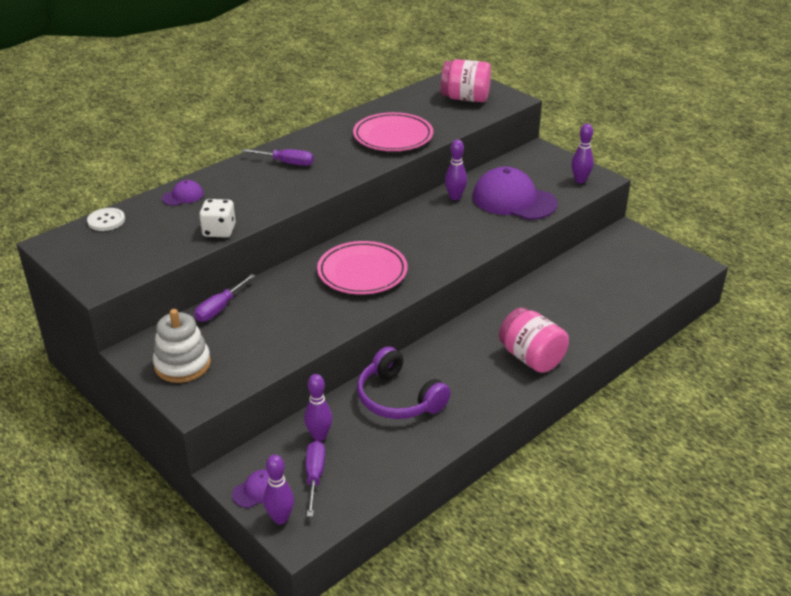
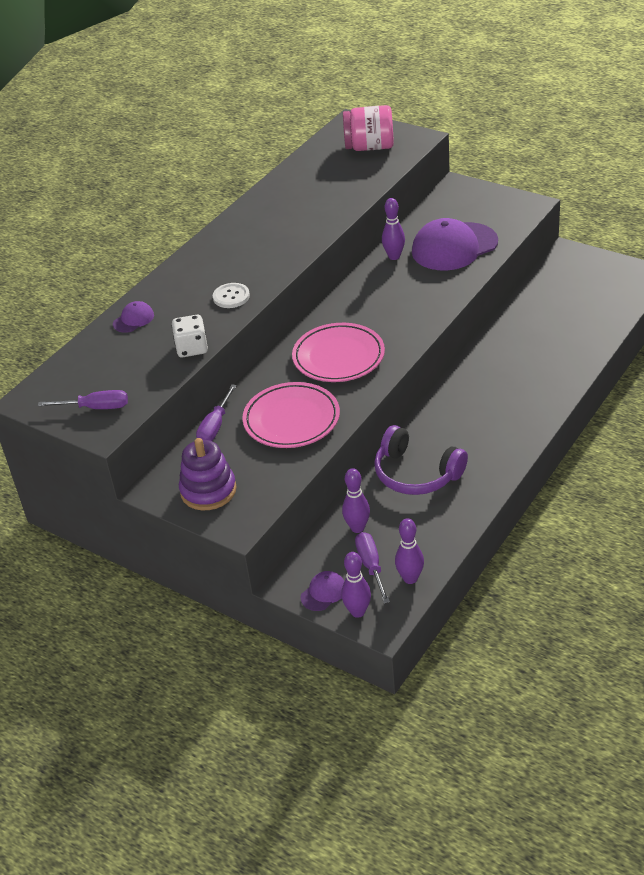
camera: 10 degrees left, 5 degrees up
(106, 220) = (69, 363): white button -> white button (231, 297)
(182, 364) = (208, 490): white stacking toy -> purple stacking toy
(287, 163) = (221, 259): purple screwdriver -> purple screwdriver (96, 408)
(393, 137) = (316, 207): pink plate -> pink plate (291, 420)
(514, 200) = (454, 247): purple cap -> purple cap turned 45 degrees counterclockwise
(531, 358) = (525, 404): pink jar -> none
(580, 180) = (511, 211): purple bowling pin -> purple bowling pin (410, 578)

